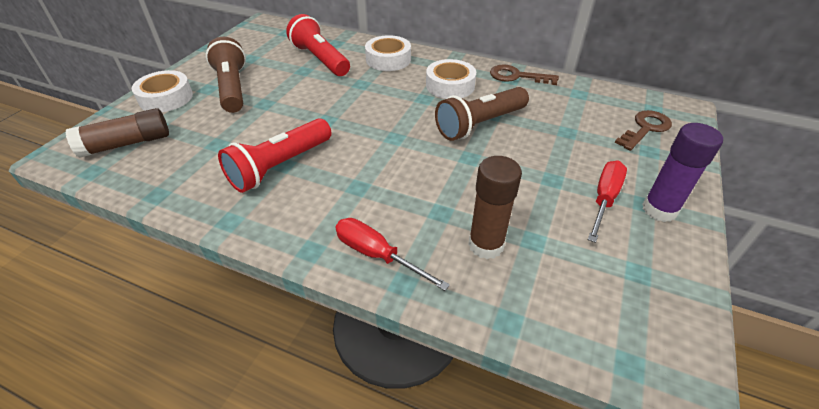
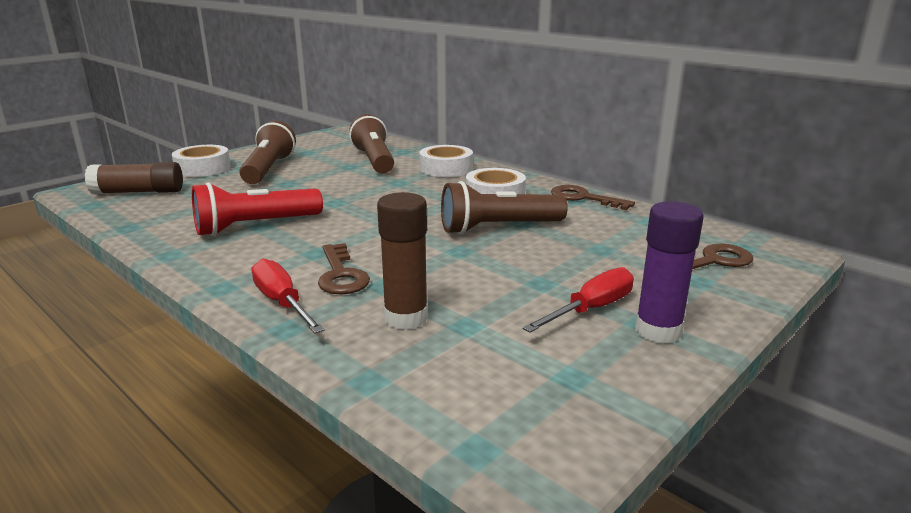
camera: 20 degrees right, 20 degrees down
(320, 59) = (374, 160): red flashlight -> brown flashlight
(399, 209) = (341, 275): none -> brown key

